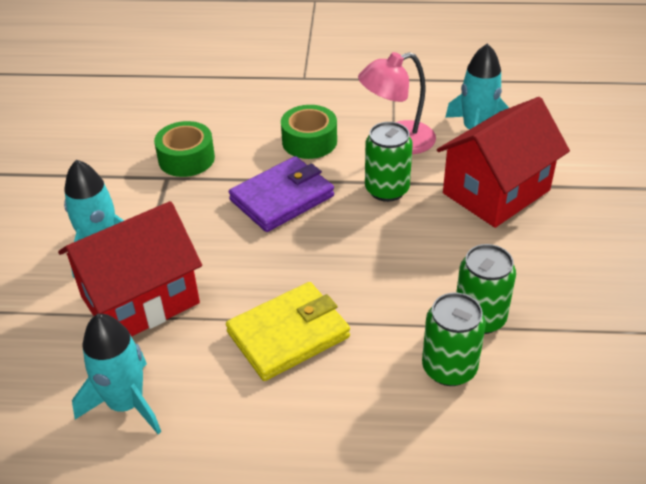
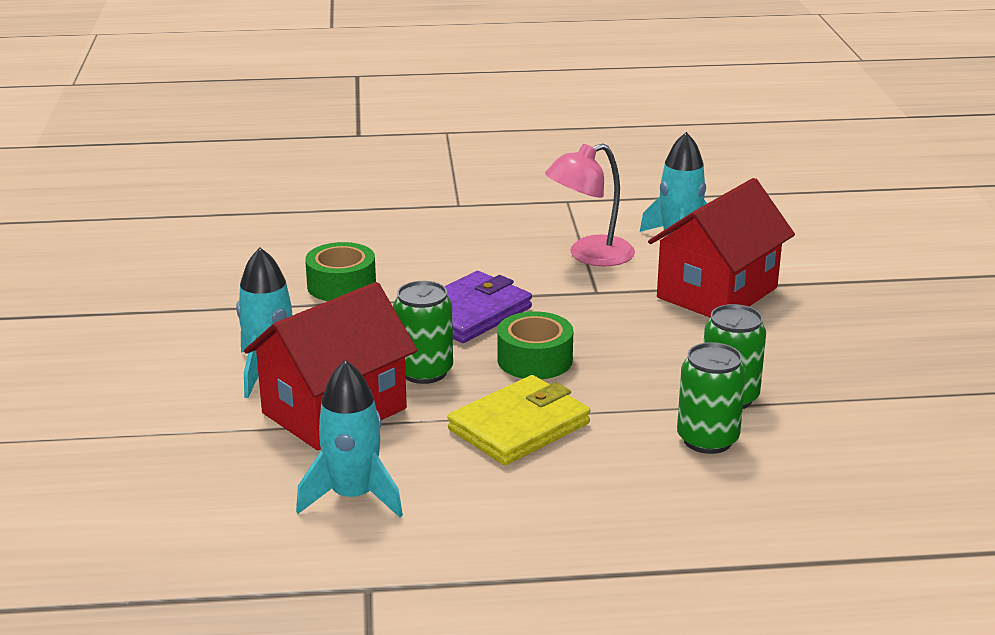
camera: 10 degrees left, 15 degrees down
(309, 141) = (485, 262): green tape -> green tape (534, 360)
(387, 190) = (591, 298): green can -> green can (424, 372)

